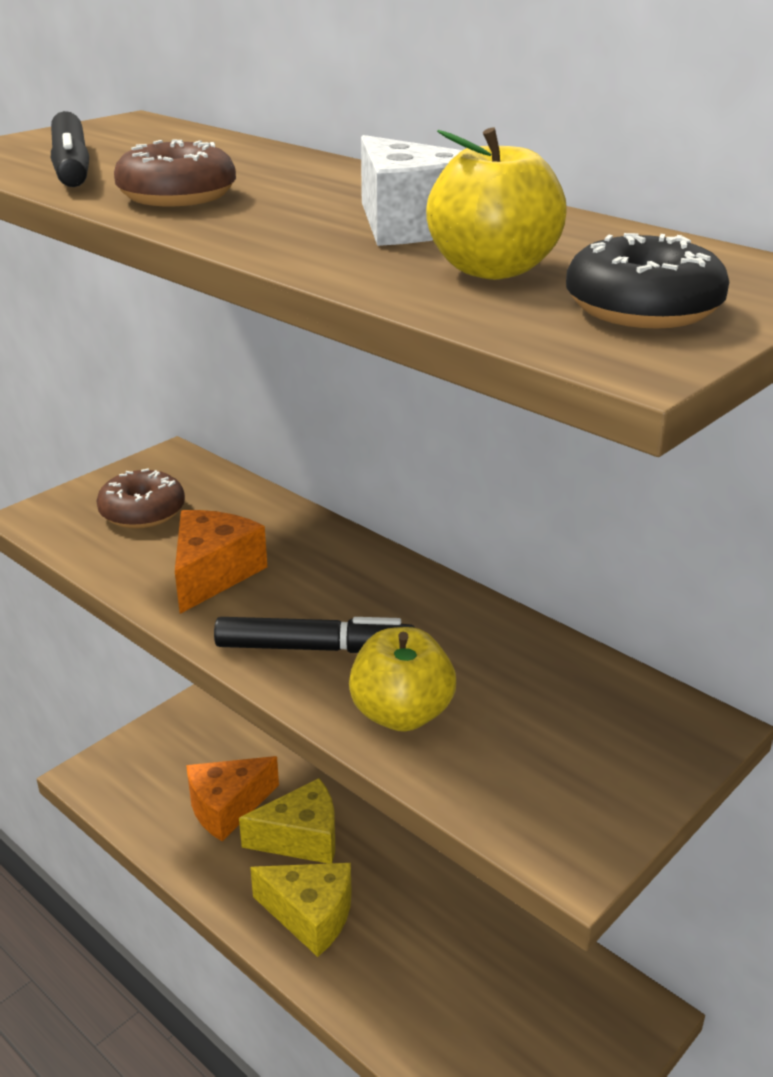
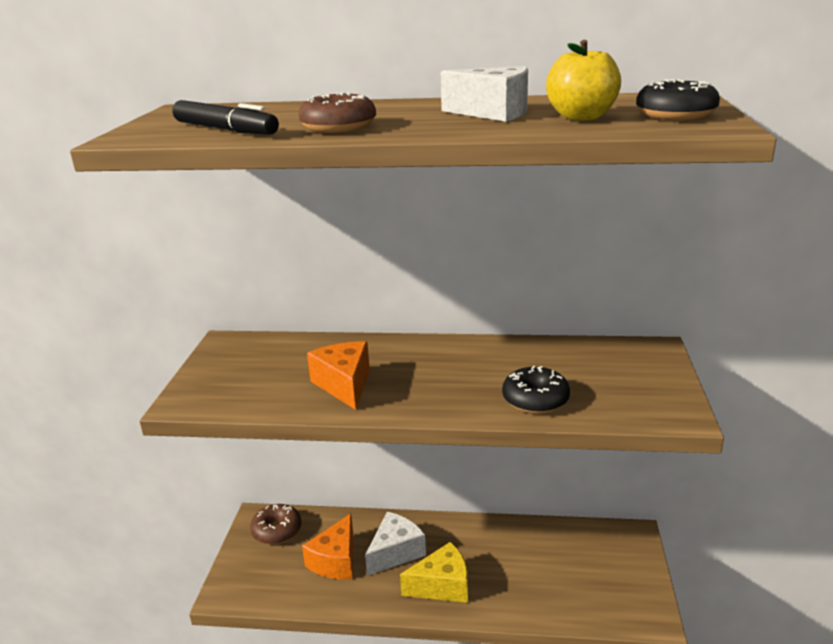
camera: 35 degrees left, 5 degrees down
(142, 512) = (252, 373): brown donut -> brown donut (277, 531)
(301, 838) = (395, 552): yellow cheese -> white cheese
(314, 648) = (452, 392): black marker -> none
(401, 714) = (535, 400): yellow apple -> black donut

